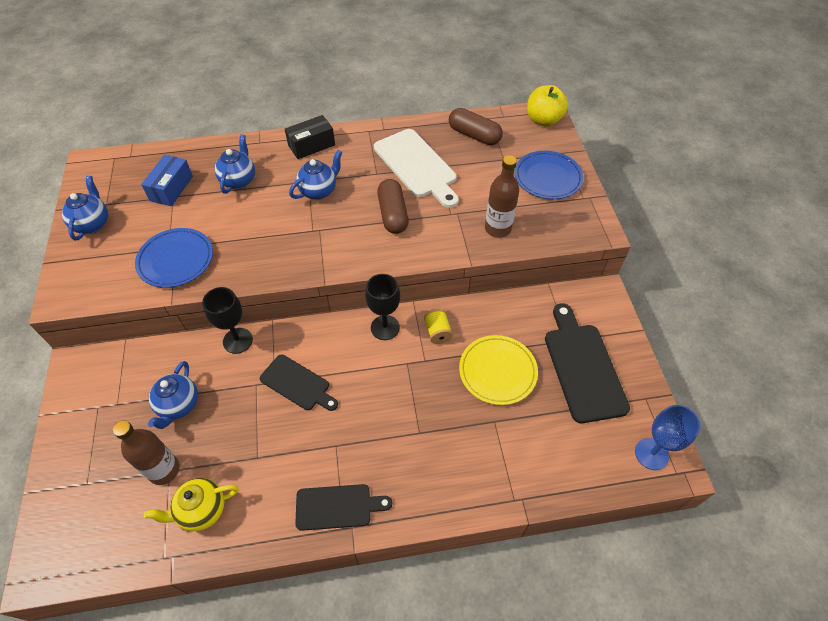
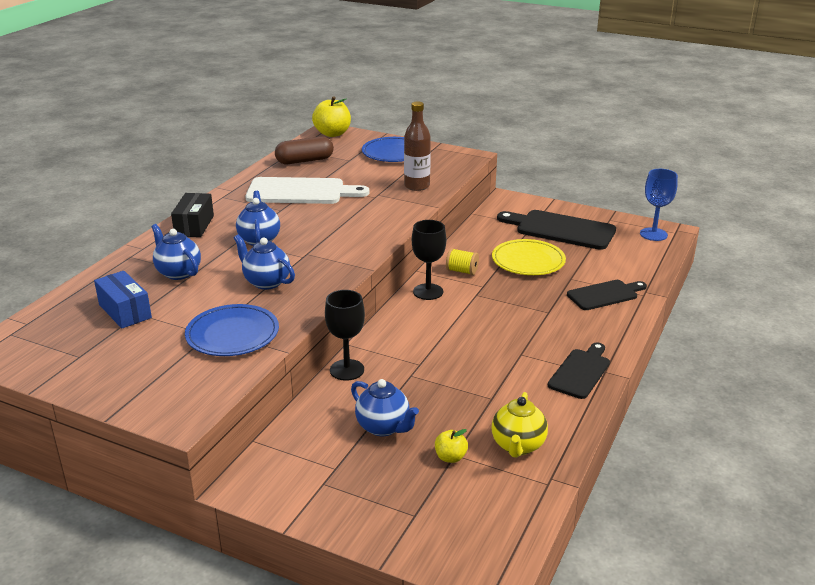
camera: 55 degrees left, 25 degrees down
(93, 224) = (97, 372): blue teapot -> blue teapot (266, 282)
(164, 470) = (450, 457): brown bottle -> yellow apple
(297, 384) = (436, 353): black cutting board -> black cutting board (605, 295)
(393, 214) = (339, 218): brown capsule -> none

